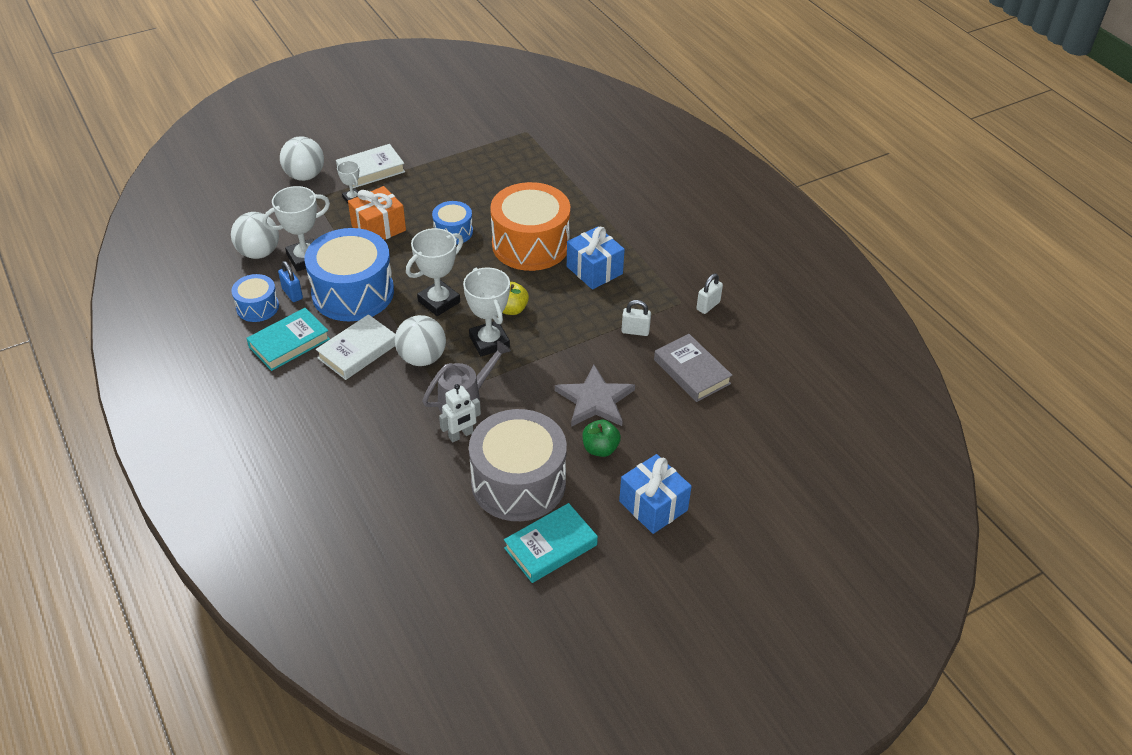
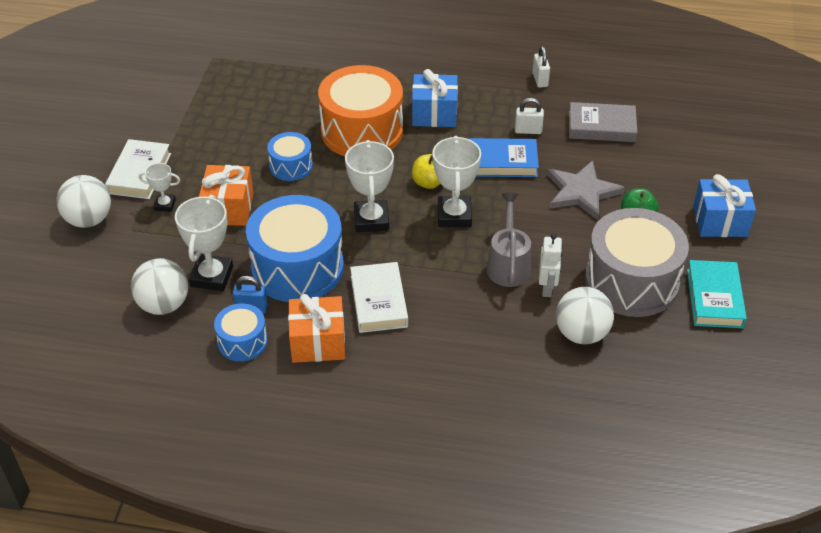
camera: 50 degrees left, 0 degrees up
(289, 343) = (318, 342): turquoise book -> orange gift
(422, 358) = (431, 265): white ball -> white ball (581, 333)
(489, 342) = (454, 215): white trophy -> white trophy turned 75 degrees clockwise
(580, 336) = (502, 162): none -> blue book
(635, 331) = (528, 130): white padlock -> white padlock turned 45 degrees clockwise

